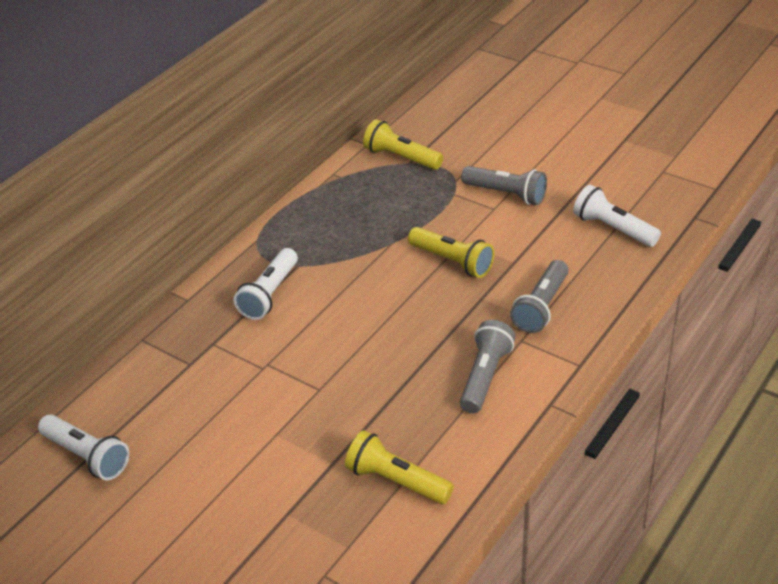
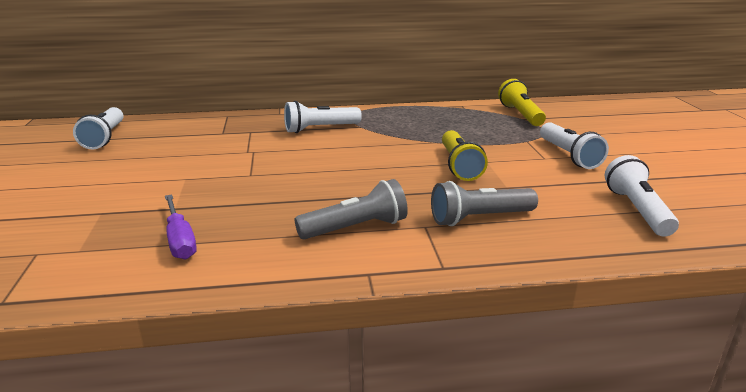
camera: 45 degrees right, 15 degrees down
(396, 480) = (180, 240): yellow flashlight -> purple screwdriver
(506, 194) = (568, 156): grey flashlight -> white flashlight

